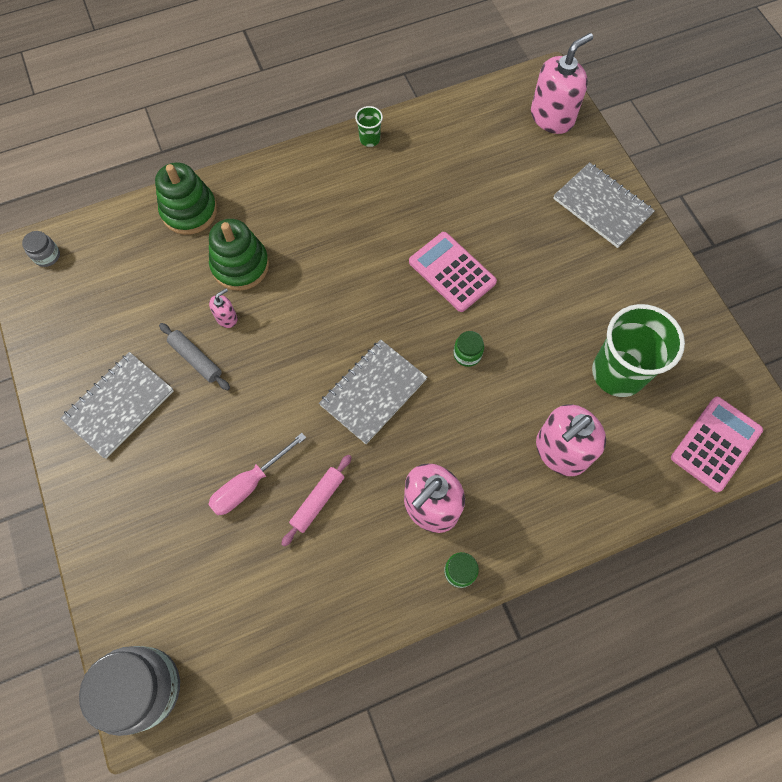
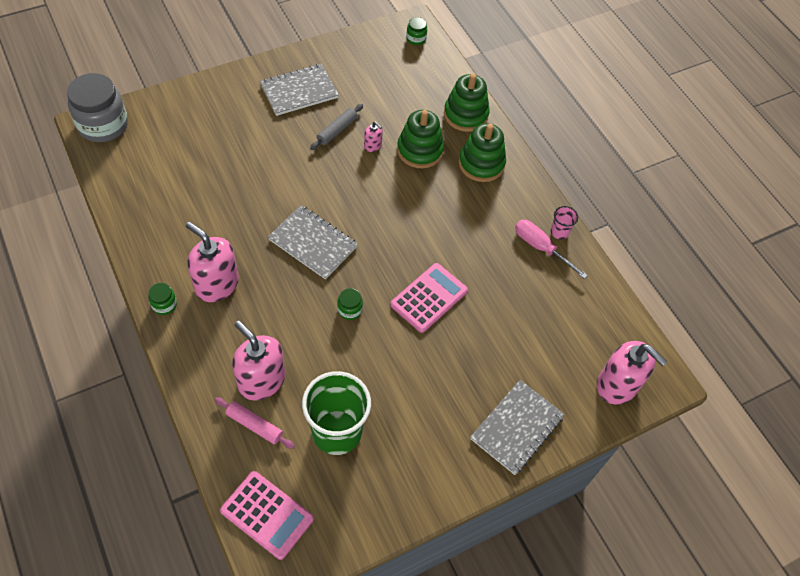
camera: 80 degrees right, 10 degrees down
(47, 256) = (416, 39): grey jar -> green jar
(119, 405) = (299, 91): grey notebook -> grey notebook turned 60 degrees counterclockwise
(249, 484) = (238, 169): pink screwdriver -> pink screwdriver (540, 248)
(268, 202) = (481, 164): none -> green stacking toy
(317, 501) = (224, 211): pink rolling pin -> pink rolling pin (254, 425)
(369, 139) = (559, 232): green cup -> pink cup

